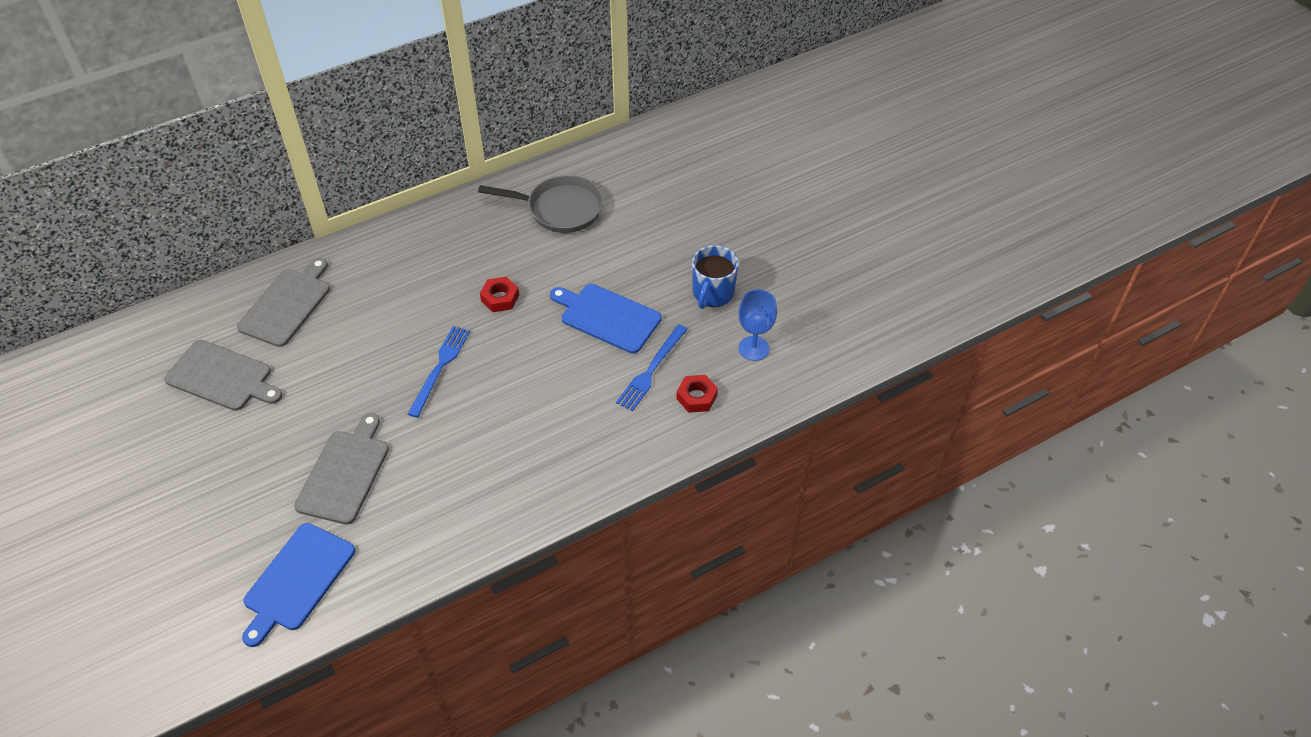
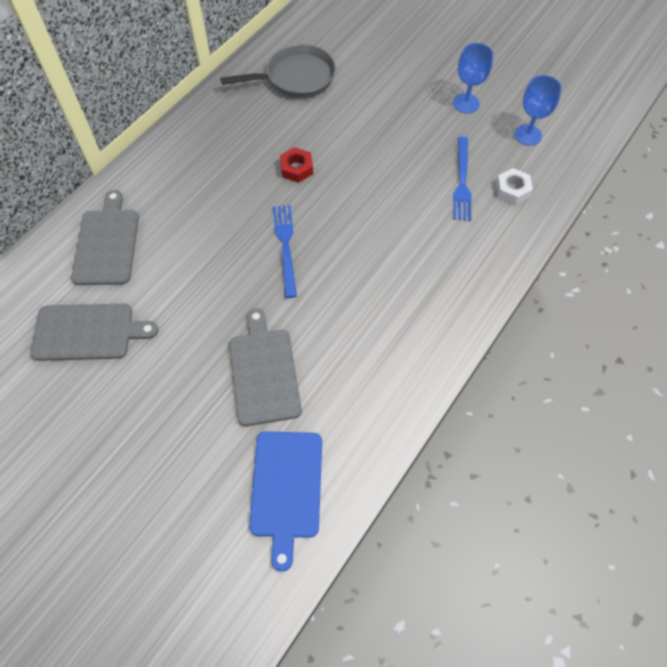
camera: 25 degrees left, 10 degrees up
(607, 317) = (396, 152): blue cutting board -> none
(696, 397) = (512, 190): red nut -> white nut
(712, 293) = (466, 103): blue mug -> blue goblet

